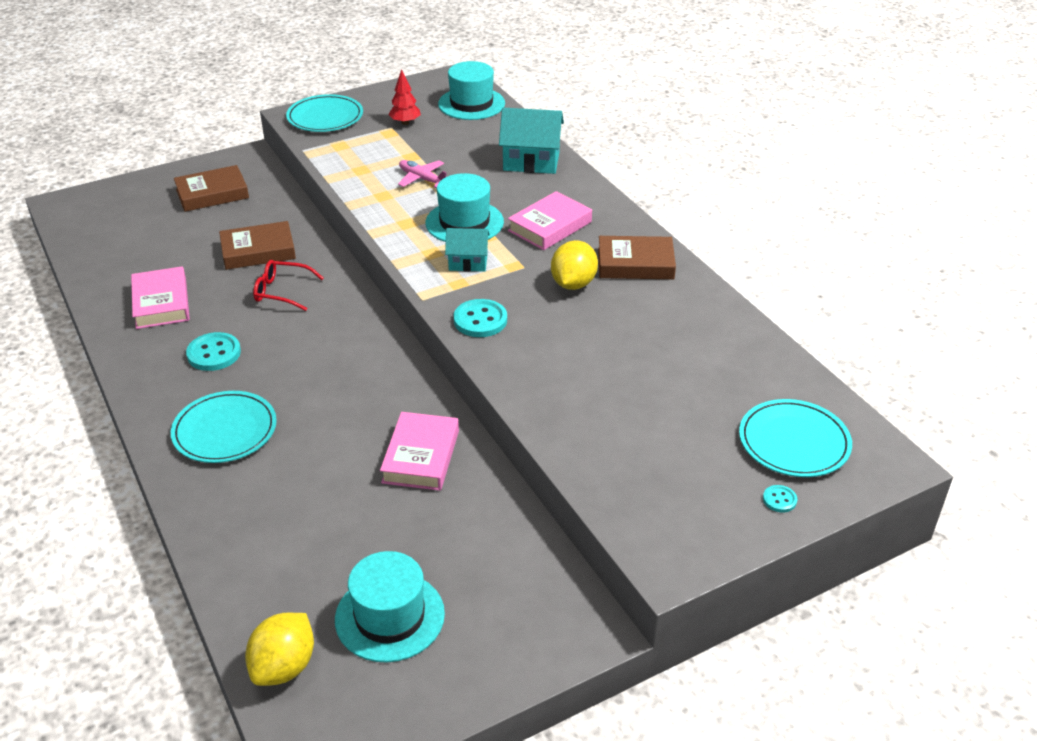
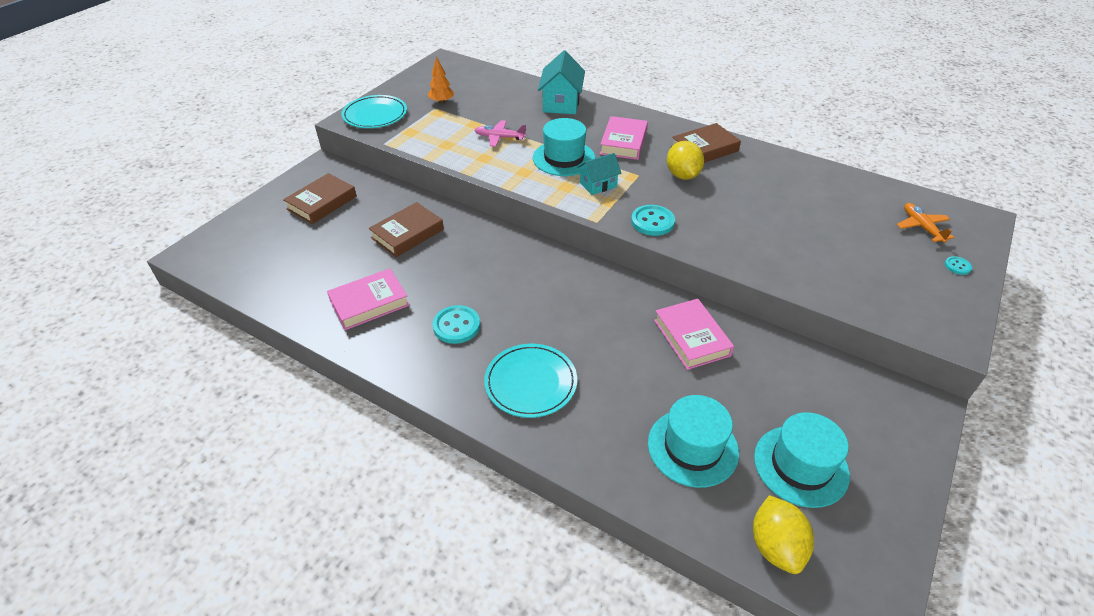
camera: 30 degrees left, 5 degrees up
(161, 303) = (369, 303): pink book -> pink book turned 75 degrees counterclockwise
(282, 291) = (460, 257): red glasses -> none
(405, 122) = (442, 102): red tree -> orange tree
(471, 104) = (475, 76): turquoise hat -> turquoise hat (692, 447)
(531, 161) = (561, 103): turquoise house -> turquoise house turned 60 degrees counterclockwise
(794, 442) = (921, 227): turquoise plate -> orange plane

